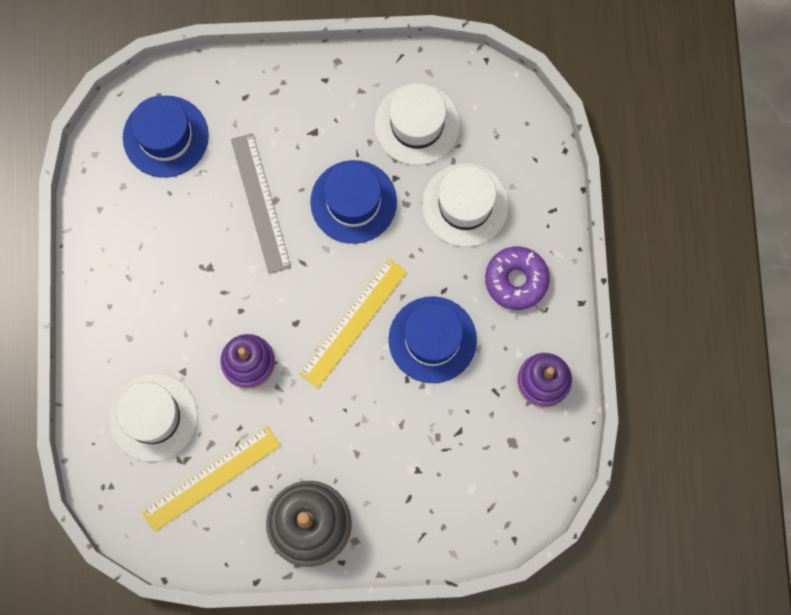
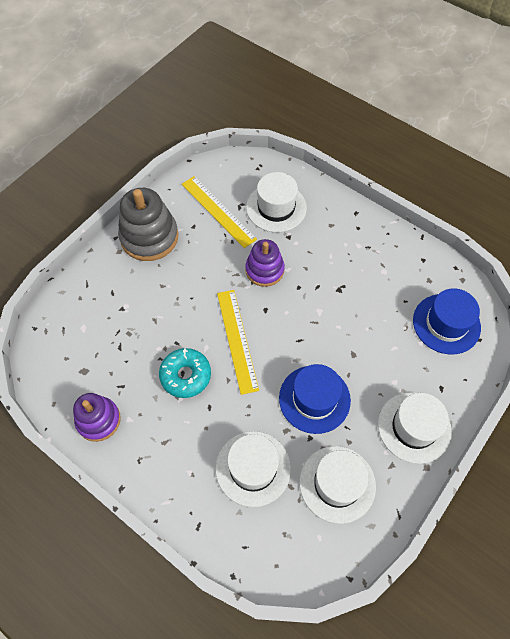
camera: 130 degrees right, 15 degrees down
(211, 478) = (218, 211): yellow ruler -> yellow ruler turned 45 degrees counterclockwise
(260, 203) = (358, 345): grey ruler -> none
(307, 95) = (414, 427): none -> white hat
(432, 339) = (185, 375): blue hat -> turquoise donut
(516, 280) = (174, 458): purple donut -> none

